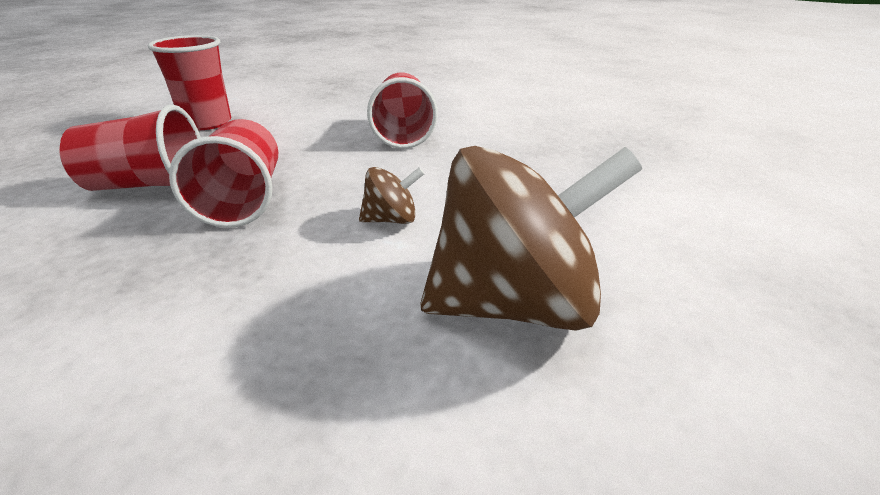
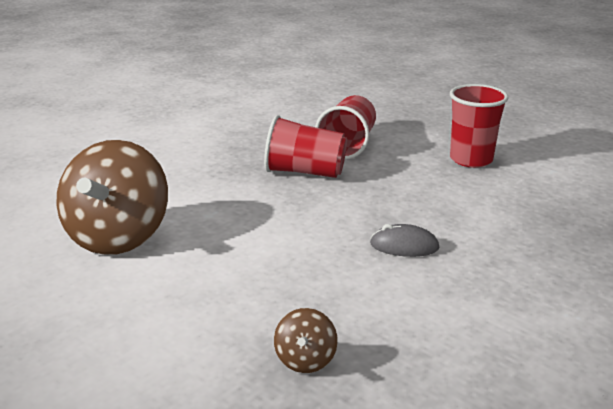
camera: 110 degrees right, 5 degrees down
(391, 220) = (238, 216): brown spinning top -> brown spinning top (305, 360)
(403, 133) = (404, 246): red cup -> grey mouse

